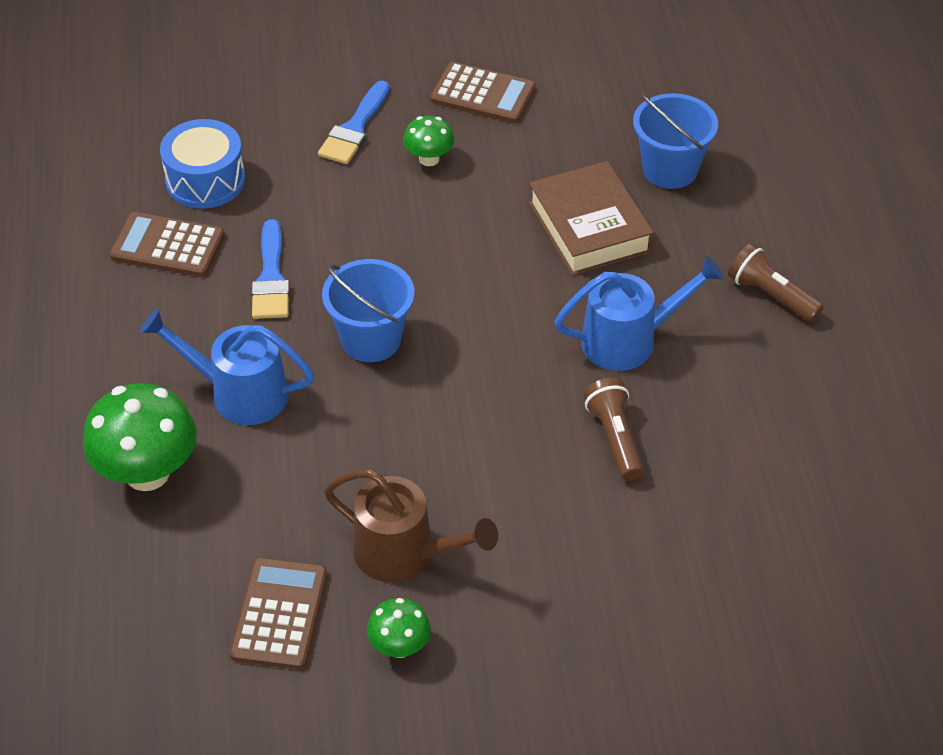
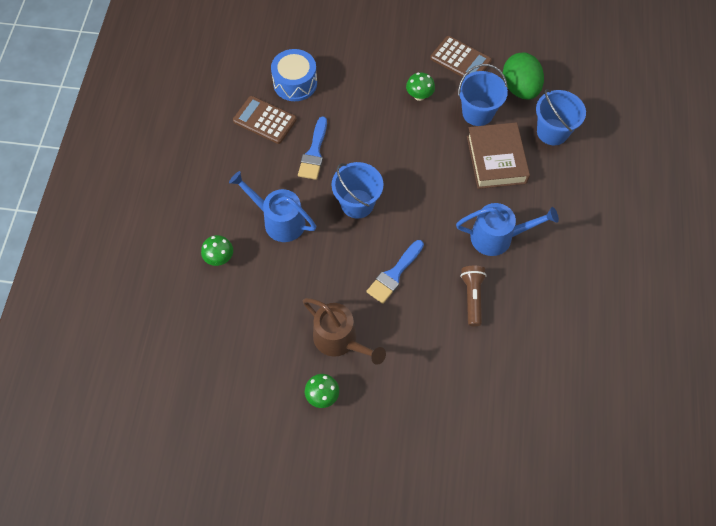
camera: 15 degrees right, 15 degrees up
(147, 473) = (219, 258): green mushroom -> green mushroom, size x0.53
(279, 614) = (265, 360): brown calculator -> none
(355, 129) = (384, 67): blue brush -> blue brush (394, 274)
(536, 165) = (477, 113): none -> blue bucket
(596, 117) = (520, 88): none -> green egg
(771, 295) = (586, 227): brown flashlight -> none

